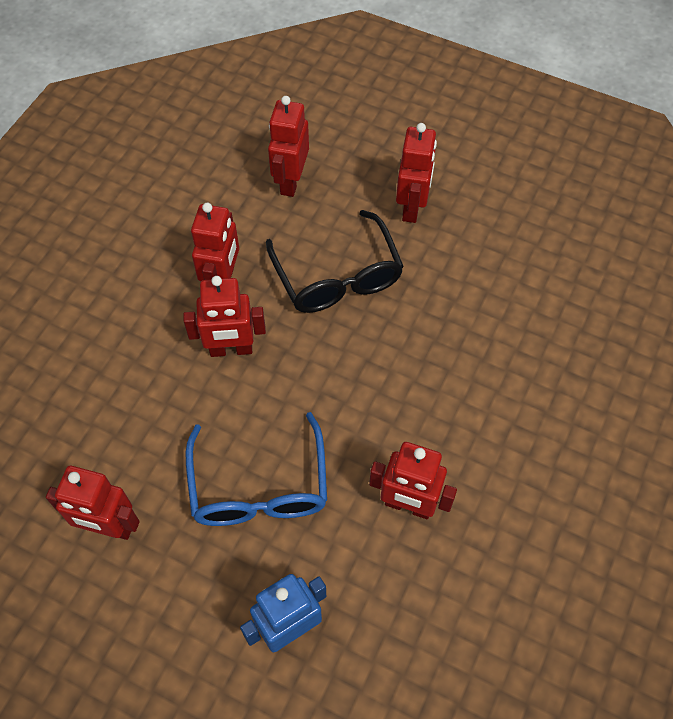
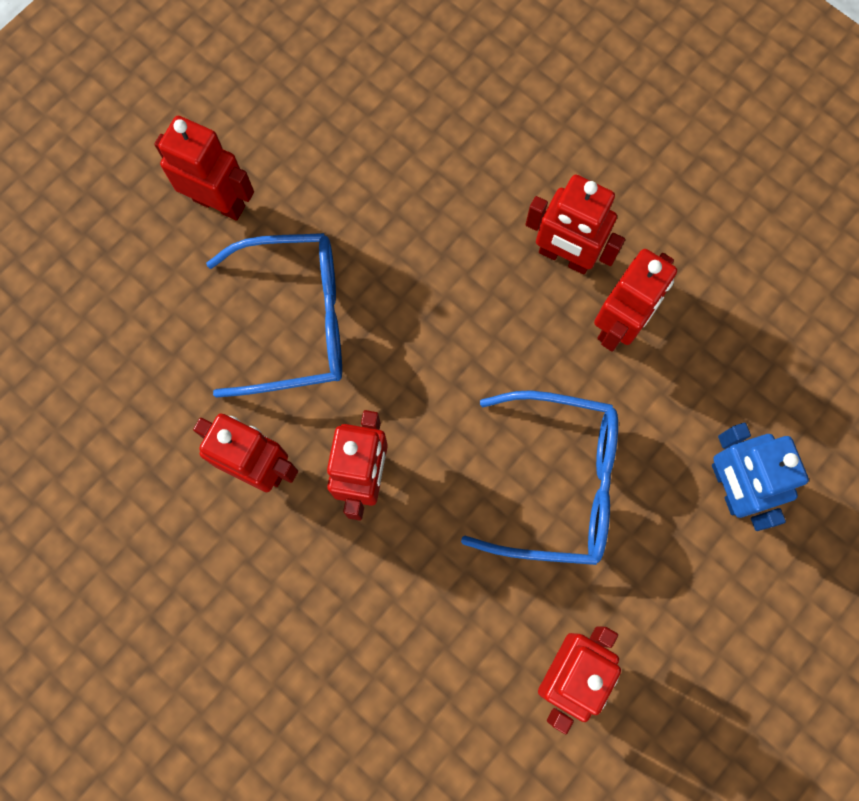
camera: 75 degrees left, 15 degrees up
(290, 181) = (125, 342): red robot -> red robot (564, 257)
(337, 277) = (296, 321): black glasses -> blue glasses

